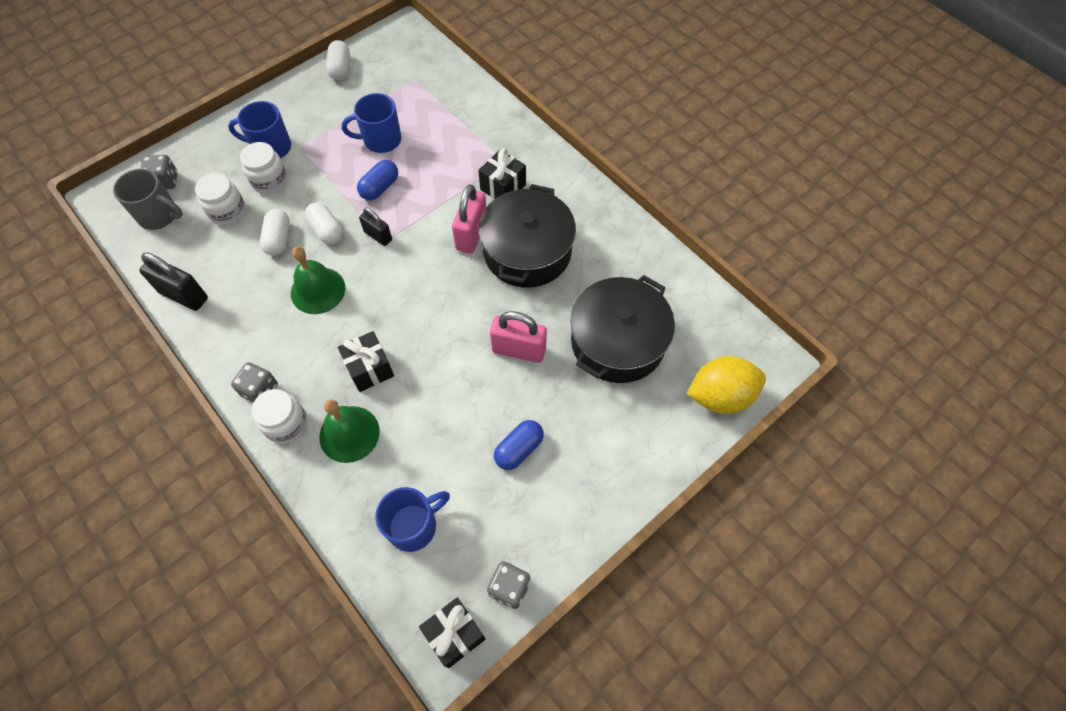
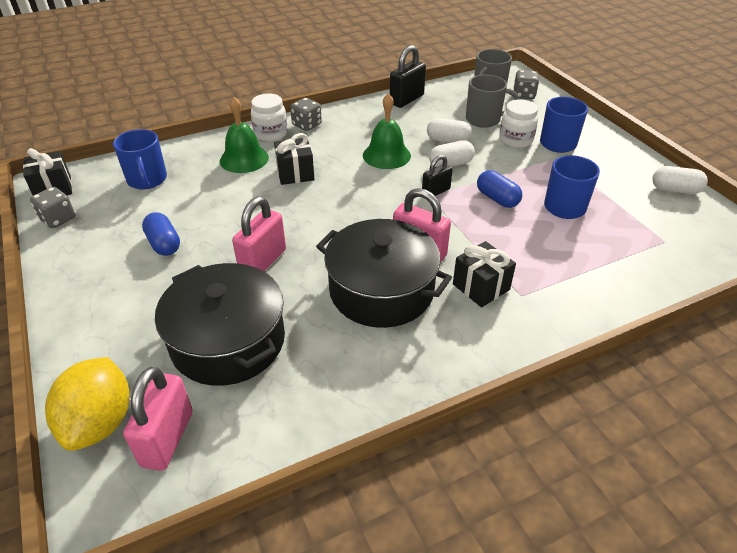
camera: 105 degrees right, 20 degrees down
(228, 212) = (484, 120): white jar -> grey mug
(713, 345) = (167, 438): none -> pink padlock

